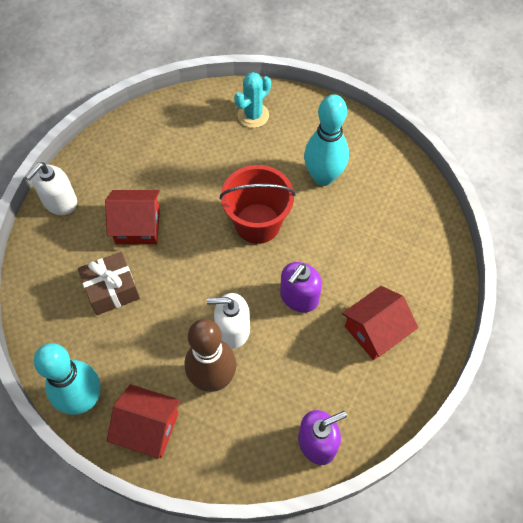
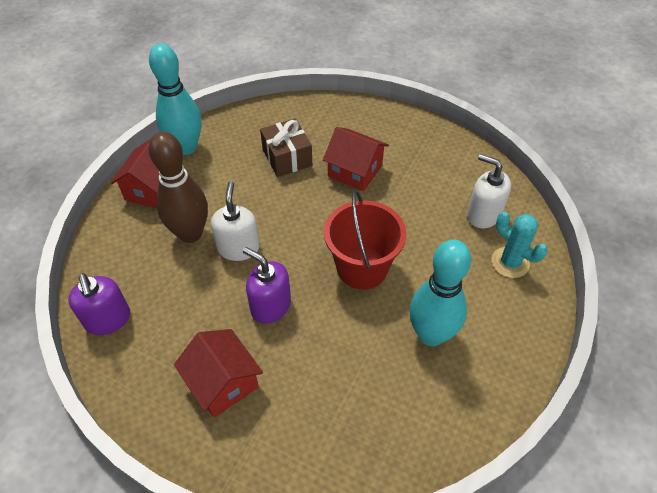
camera: 90 degrees right, 10 degrees down
(60, 202) = (378, 117): white soap dispenser -> white soap dispenser (483, 214)
(137, 226) = (355, 171): red house -> red house turned 60 degrees counterclockwise

